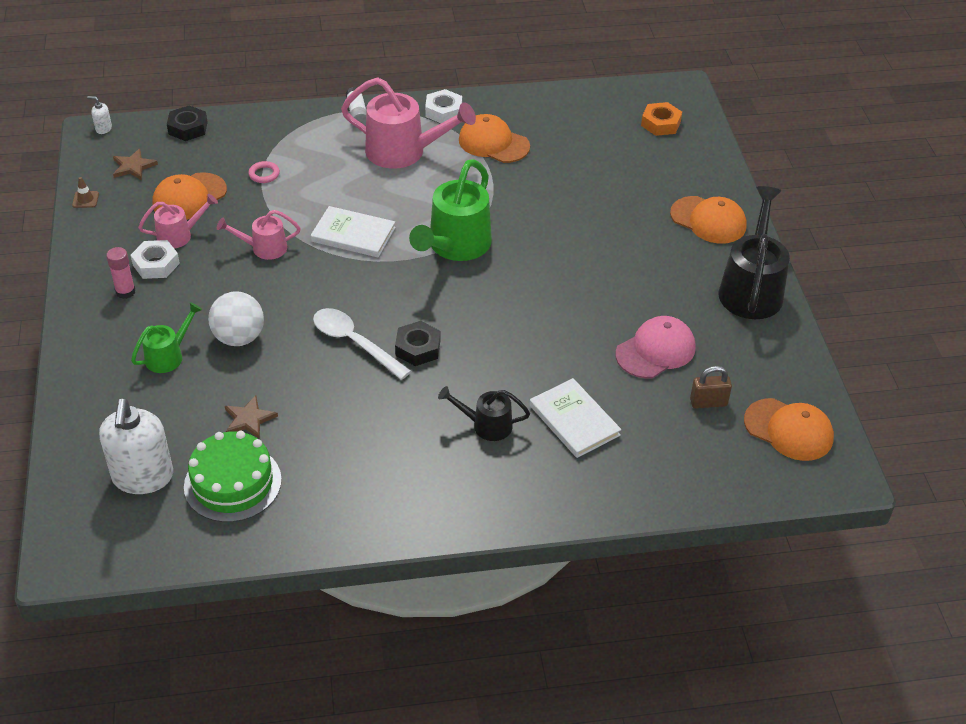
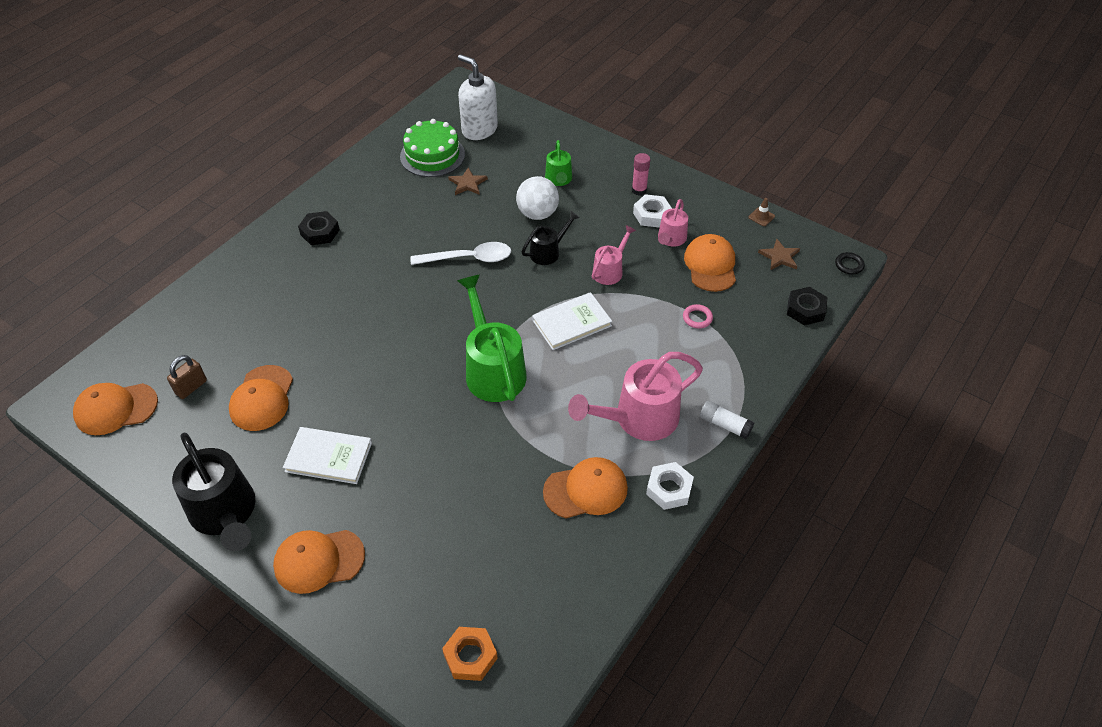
camera: 135 degrees right, 5 degrees up
(103, 129) = (849, 265): white soap dispenser -> black ring
(418, 348) = (426, 283): black nut -> black nut (320, 232)
(486, 425) = (330, 270): black watering can -> black watering can (548, 252)
(574, 420) = (276, 311): white book -> white book (329, 457)
(656, 351) = (262, 398): pink cap -> orange cap

